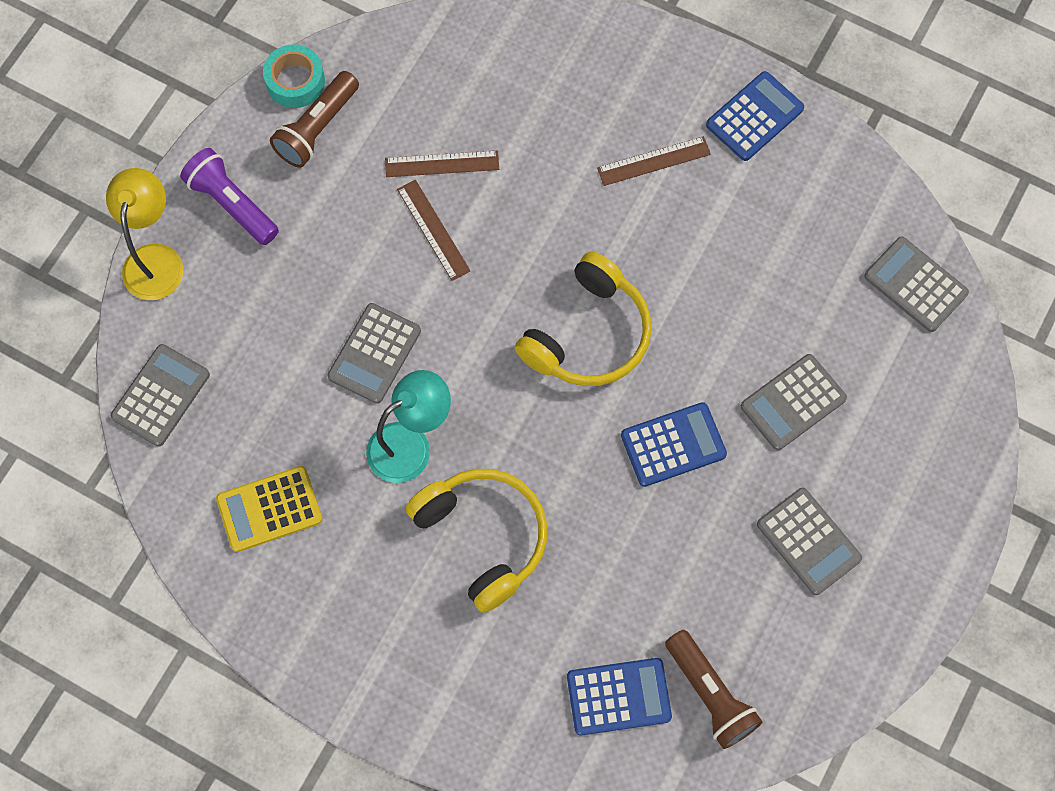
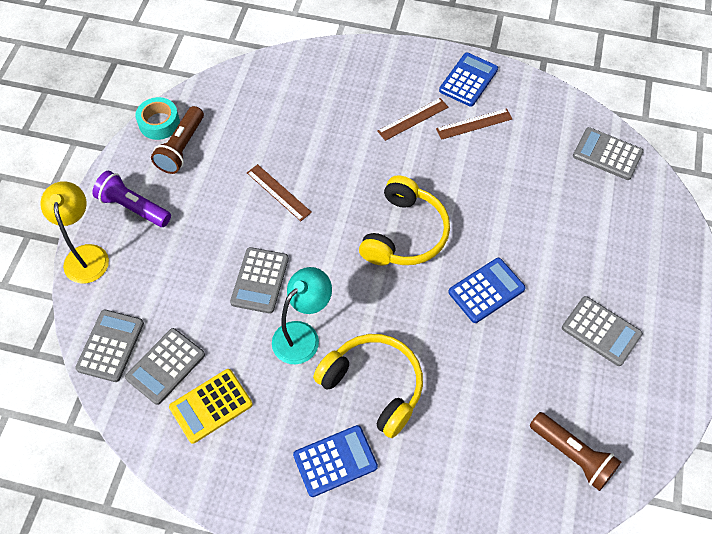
camera: 15 degrees left, 10 degrees down
(442, 164) = (273, 151): brown ruler -> brown ruler (474, 124)
(618, 696) = (508, 474): blue calculator -> blue calculator (335, 461)
(793, 402) = (556, 244): grey calculator -> grey calculator (165, 366)

